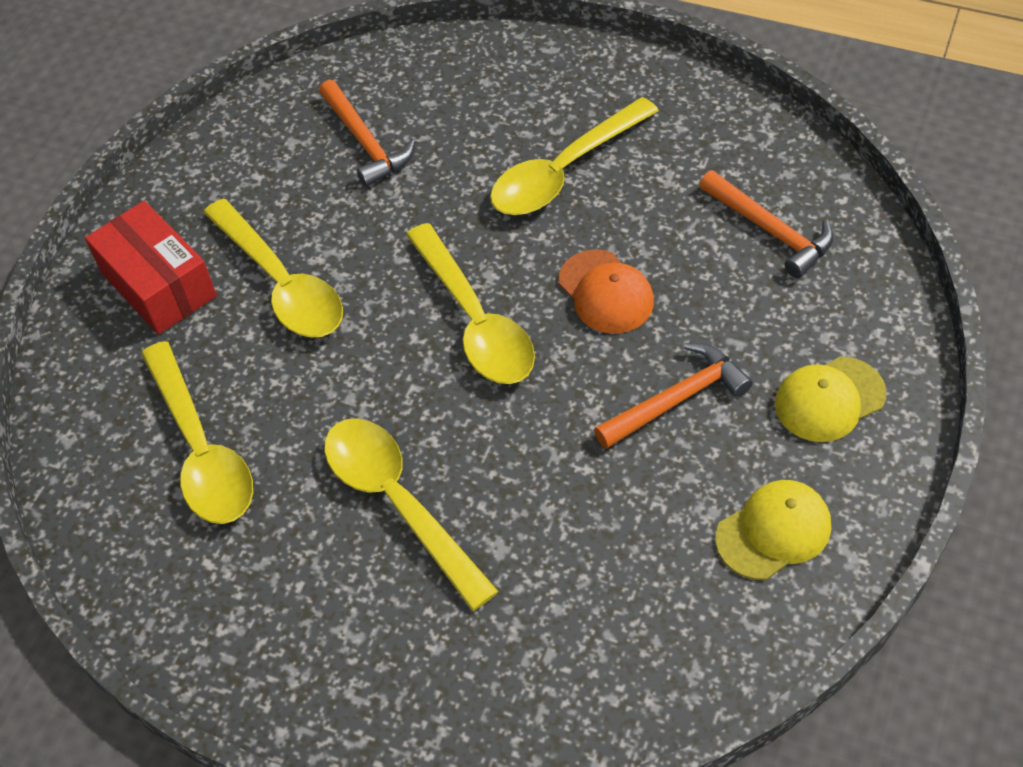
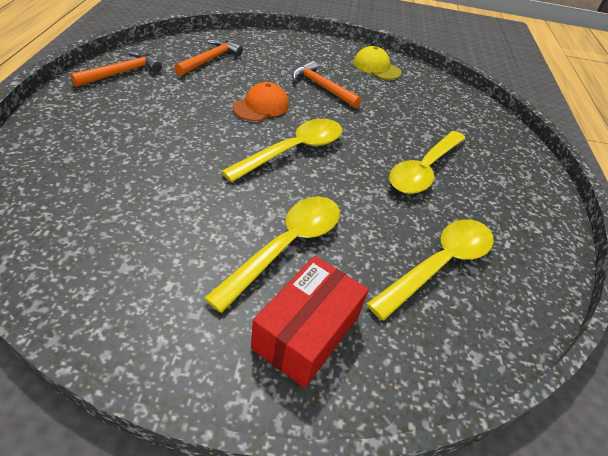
camera: 115 degrees left, 10 degrees down
(365, 142) = (130, 218): orange hammer -> orange hammer (122, 72)
(564, 171) = (166, 121): yellow spoon -> none
(829, 399) = (307, 52): yellow cap -> none

